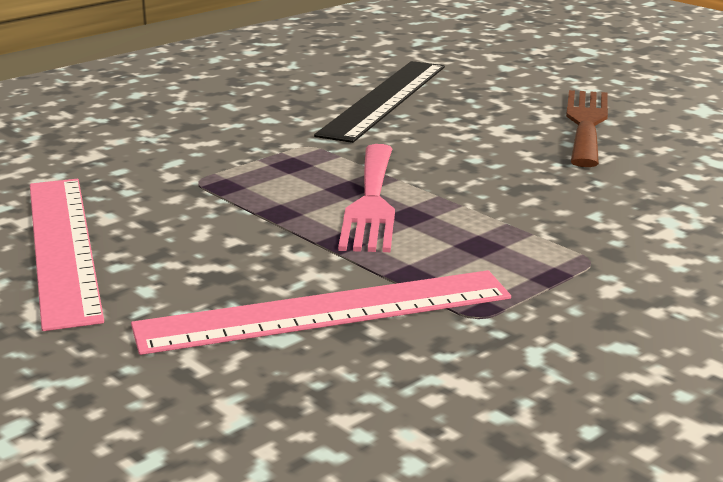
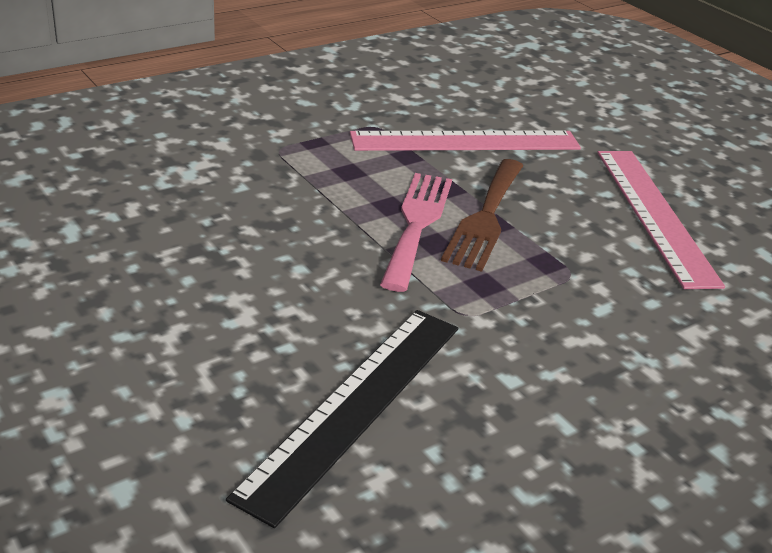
camera: 175 degrees left, 10 degrees up
(586, 124) = (138, 308): brown fork -> brown fork (485, 217)

